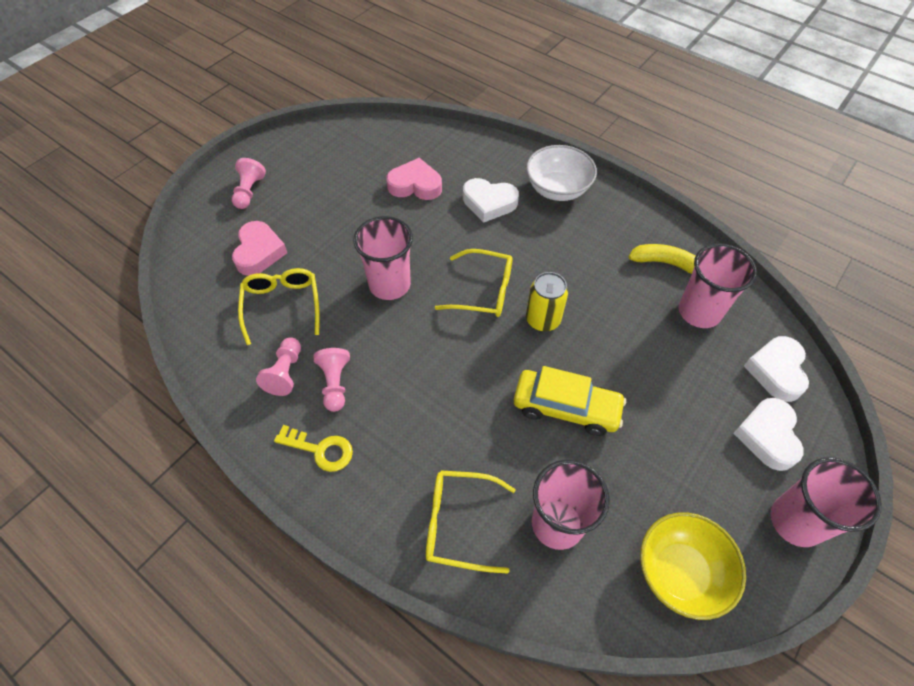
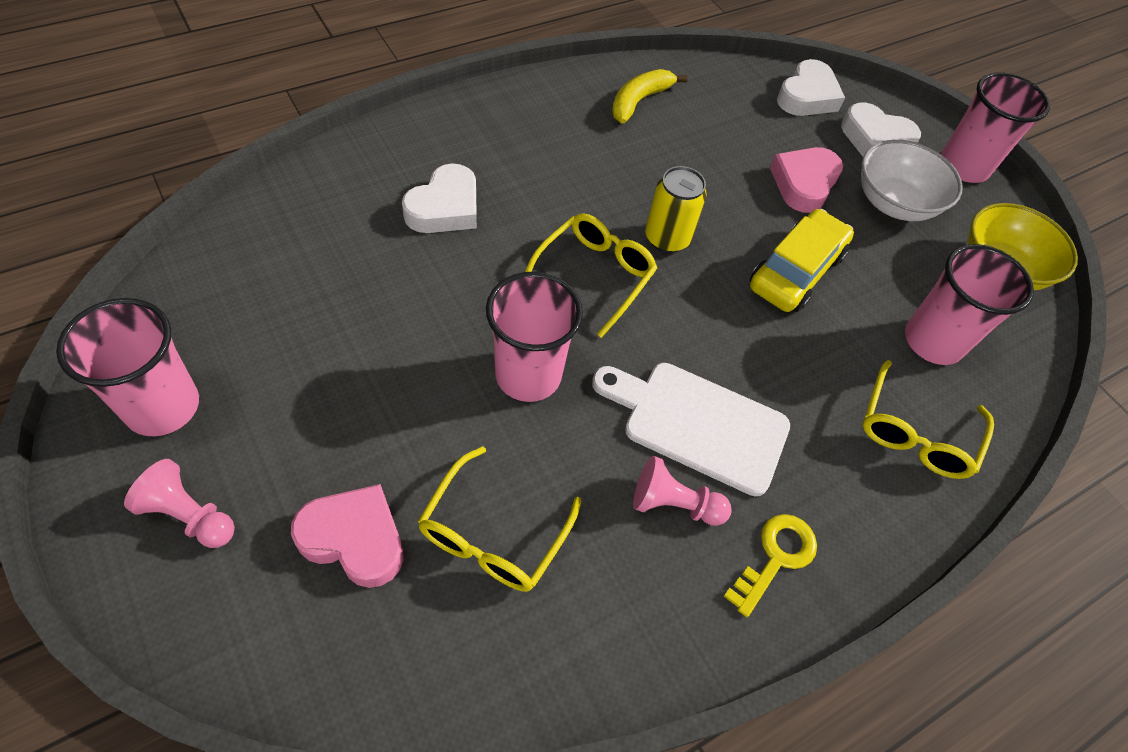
camera: 75 degrees left, 0 degrees up
(282, 305) = (493, 534): yellow glasses -> yellow glasses turned 75 degrees counterclockwise
(285, 373) = (628, 567): pink pawn -> none
(398, 381) = (698, 424): none -> white cutting board
(415, 185) = (351, 273): pink heart -> pink heart (804, 183)
(557, 189) = (467, 133): white bowl -> white bowl (893, 203)
(699, 312) = (715, 110): pink cup -> pink cup (162, 406)
(776, 371) = (807, 96): white heart -> white heart turned 90 degrees counterclockwise

